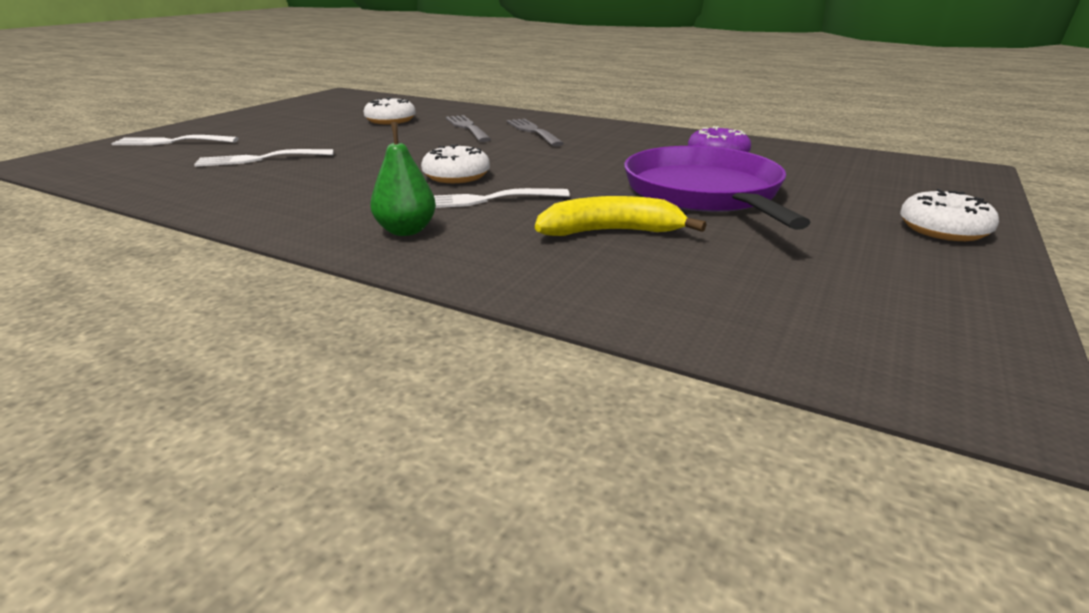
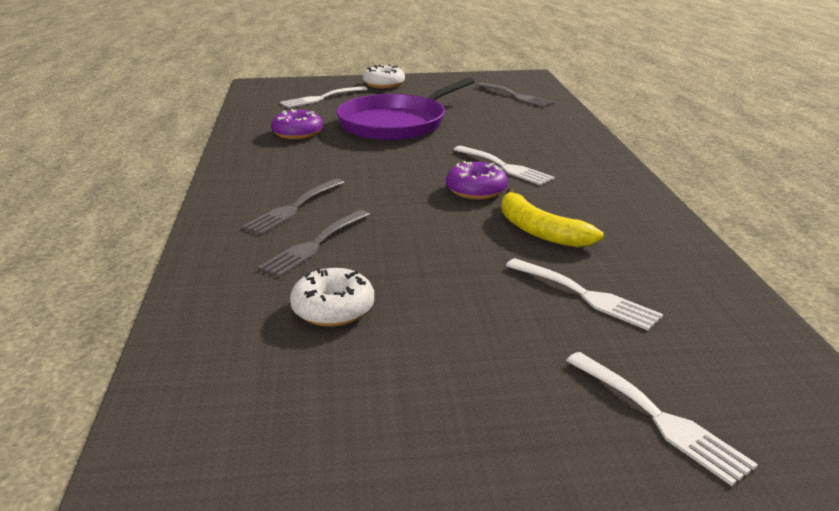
camera: 125 degrees left, 0 degrees up
(406, 231) = (583, 168): green pear -> none
(456, 176) = (476, 190): white donut -> purple donut
(610, 231) = (494, 130): yellow banana -> yellow banana (539, 231)
(786, 309) = (516, 96): none -> grey fork
(867, 183) = (321, 98): none -> white fork

